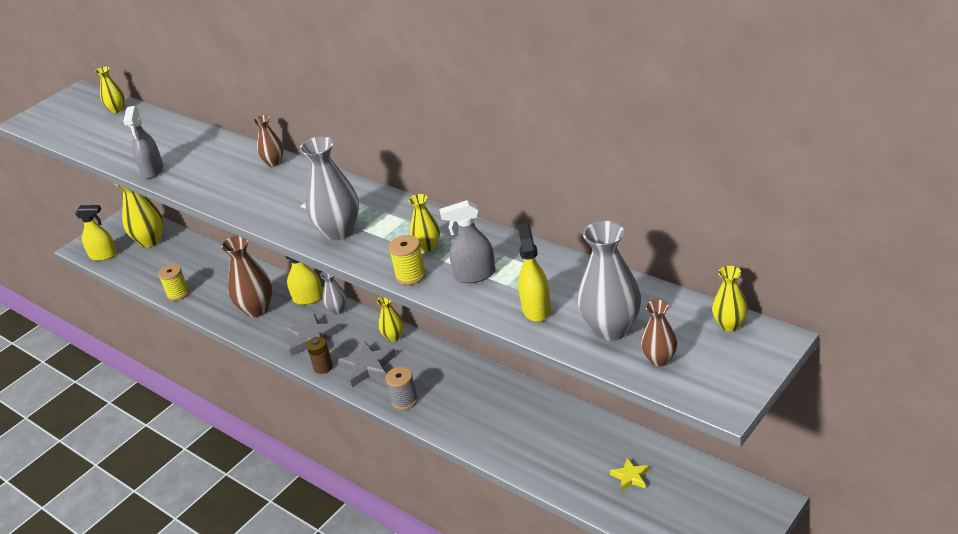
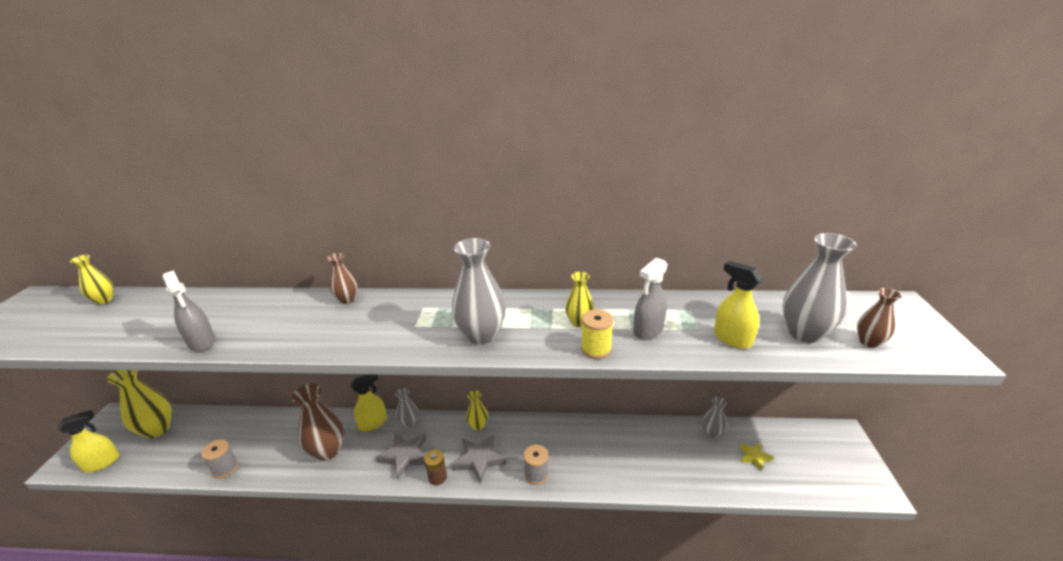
camera: 40 degrees left, 5 degrees down
(178, 293) = (225, 468): yellow spool -> grey spool
(614, 437) = (711, 433): none -> grey vase
(729, 325) = (865, 303): yellow vase -> none

